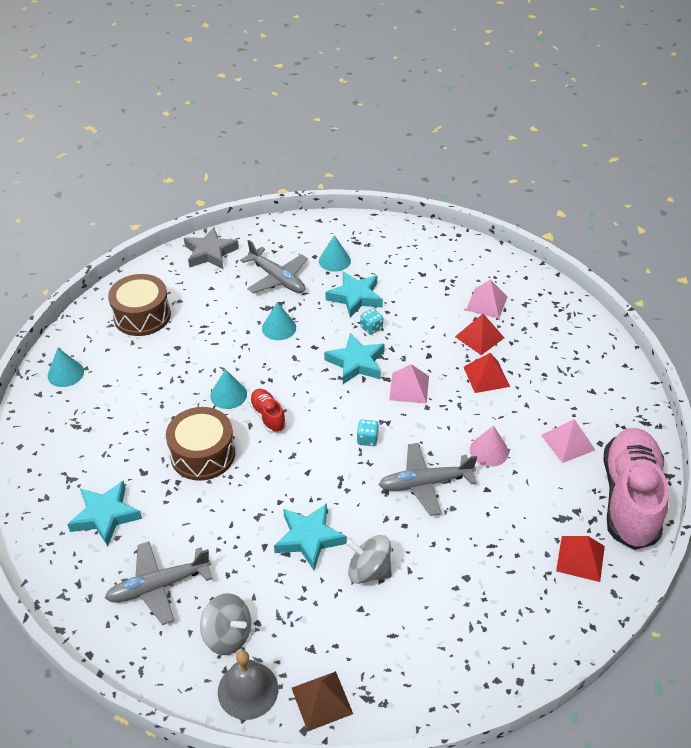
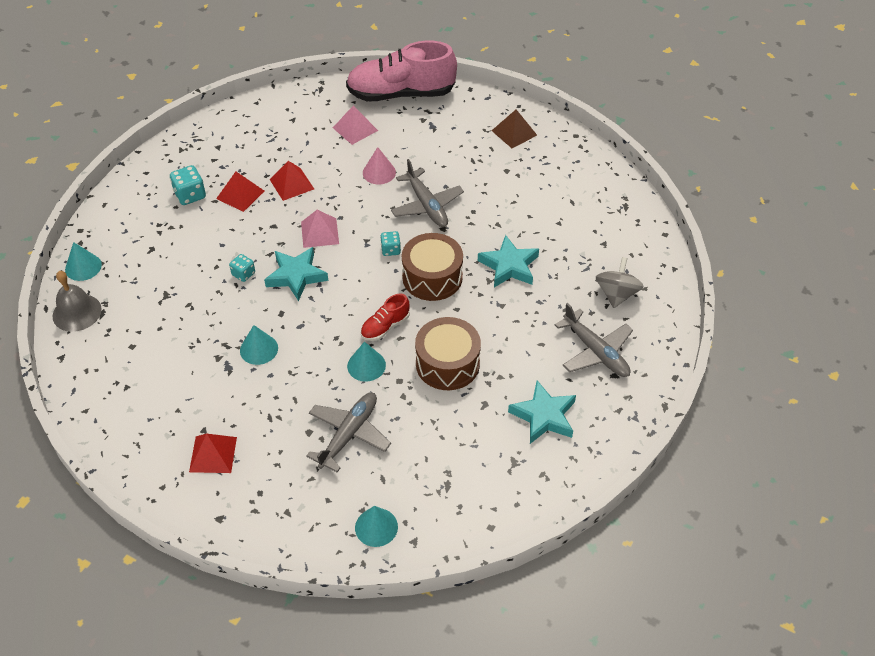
camera: 105 degrees left, 5 degrees up
(142, 316) = (265, 484): brown drum -> brown drum (432, 277)
(210, 253) = (137, 451): grey star -> none
(248, 690) = (652, 271): grey bell -> grey bell (77, 312)
(277, 278) = (176, 371): grey plane -> grey plane (348, 434)
(322, 700) = (639, 229): brown pyramid -> brown pyramid (514, 132)
(334, 261) = (138, 326): turquoise cone -> turquoise cone (83, 267)
(355, 297) = (198, 295): turquoise star -> none
(369, 571) = (524, 224): grey spinning top -> none
(486, 303) = (190, 195): pink pyramid -> turquoise dice
(580, 558) = (465, 115): red pyramid -> red pyramid (213, 454)

